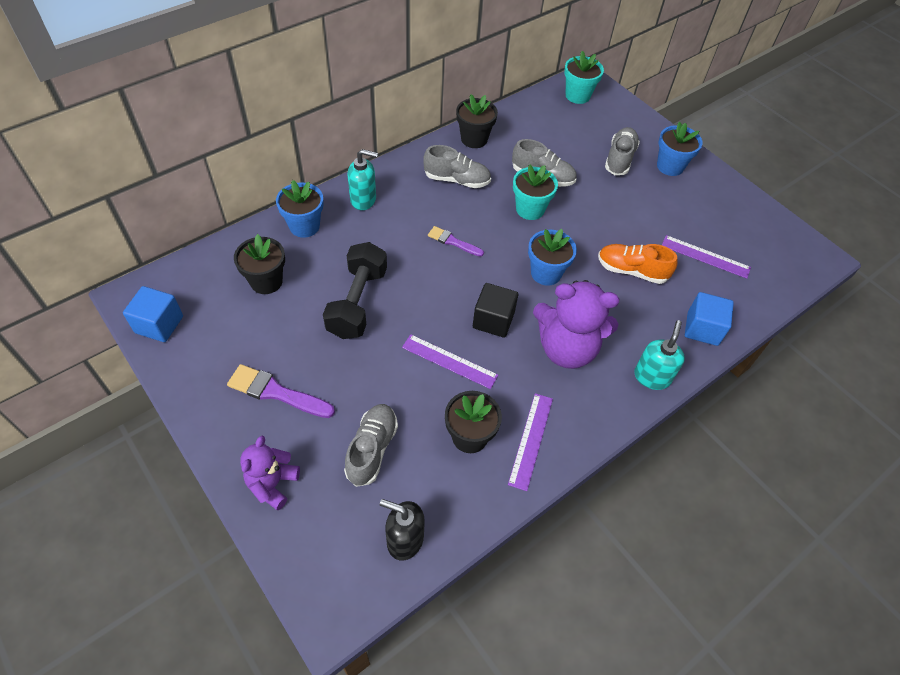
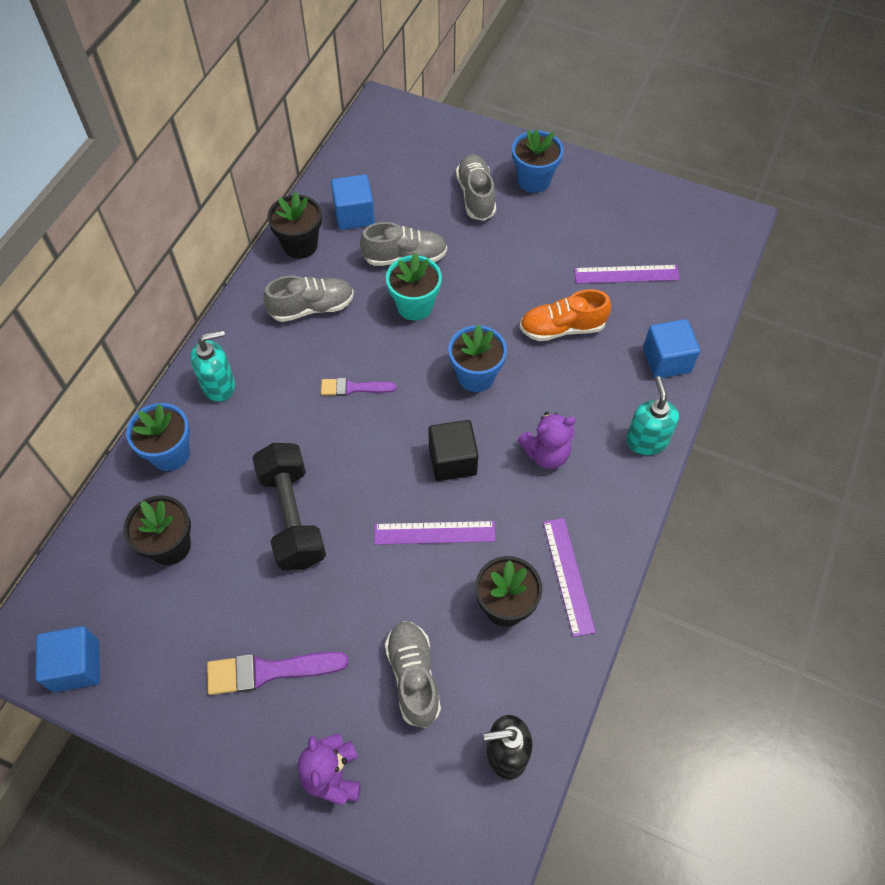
camera: 25 degrees left, 5 degrees up
(523, 136) = (354, 215): none -> blue cube
(566, 348) = (546, 453): purple teddy bear -> purple teddy bear, size x0.58
(577, 95) = (385, 133): turquoise flower pot -> none

